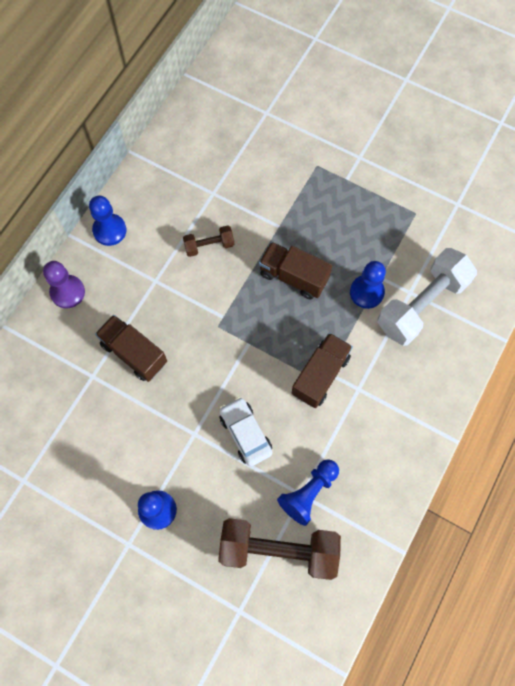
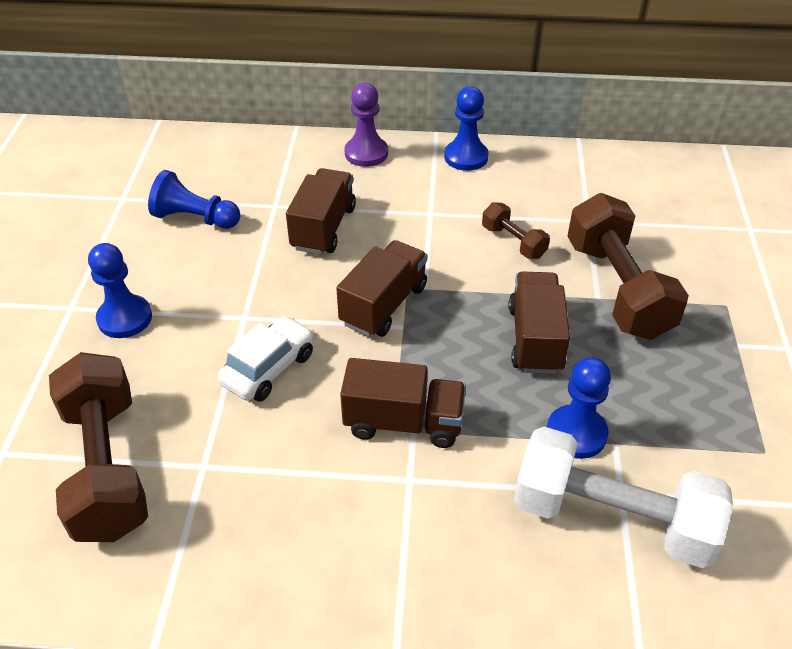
camera: 65 degrees right, 25 degrees down
(225, 346) = (384, 305): none -> brown truck
(277, 212) = (617, 288): none -> brown dumbbell
(308, 493) = (209, 473): blue pawn -> blue pawn (195, 218)

